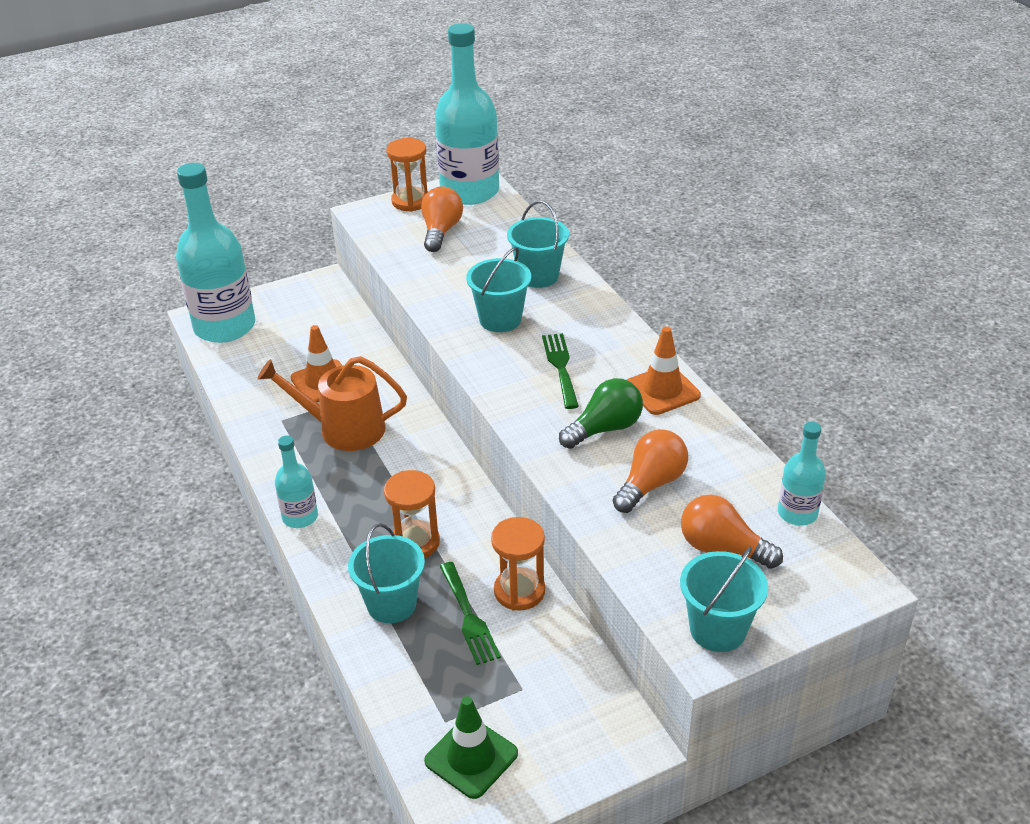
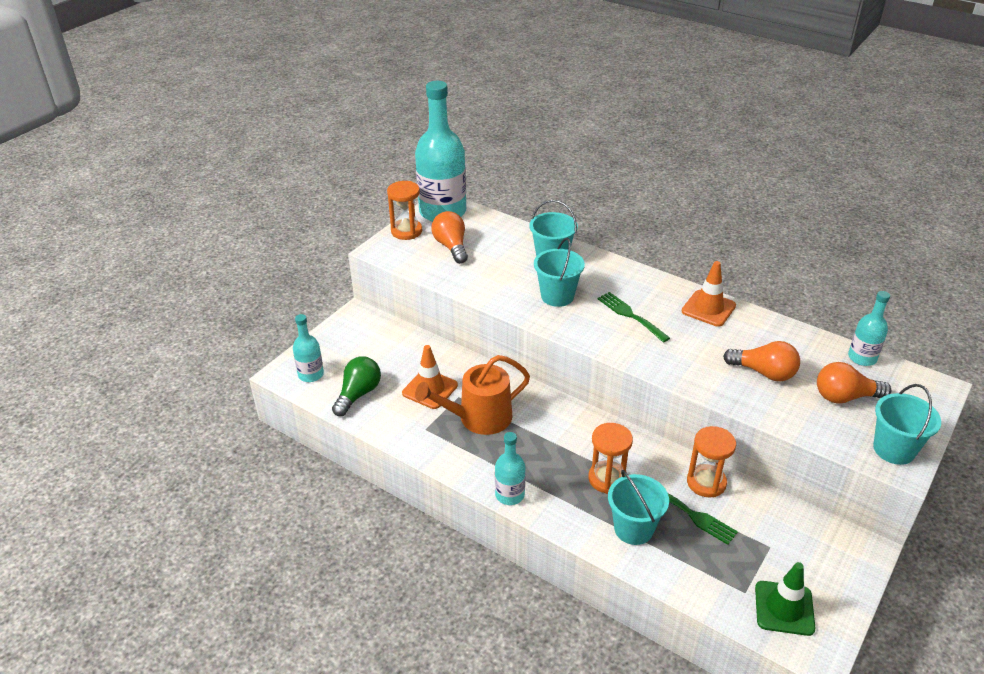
camera: 30 degrees left, 0 degrees up
(224, 326) = (311, 374): turquoise bottle -> turquoise bottle, size x0.48
(605, 429) = (700, 347): green light bulb -> green light bulb (358, 394)
(651, 484) = (764, 372): orange light bulb -> orange light bulb turned 105 degrees clockwise

